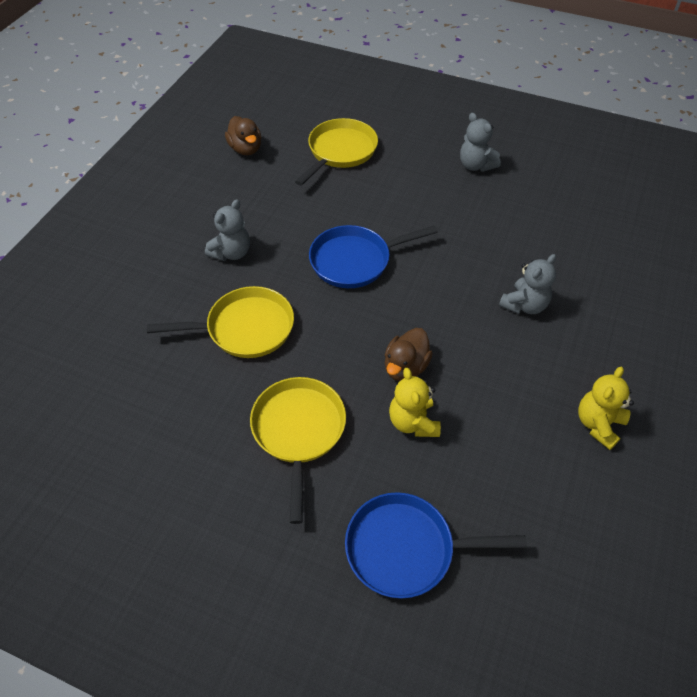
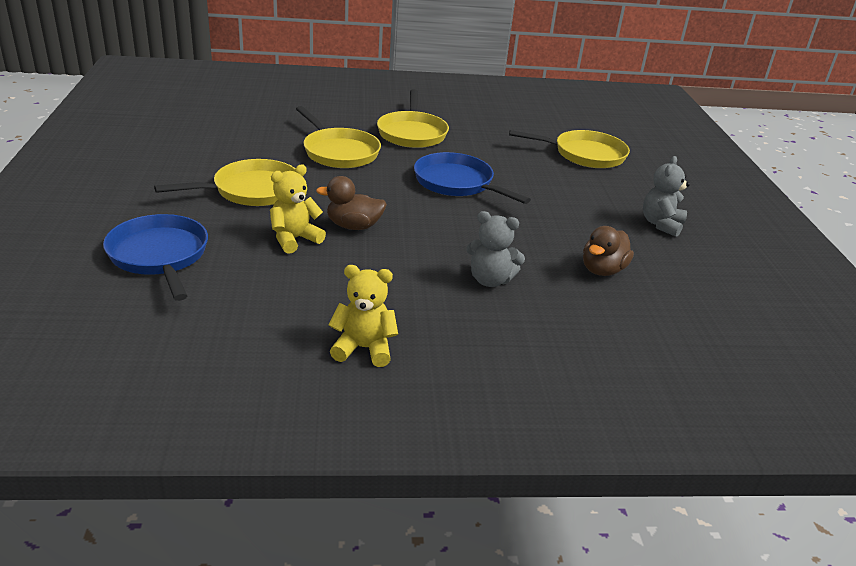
camera: 60 degrees right, 20 degrees down
(231, 253) = (412, 133): grey teddy bear -> yellow pan
(246, 149) = (534, 117): brown duck -> brown duck (602, 270)

